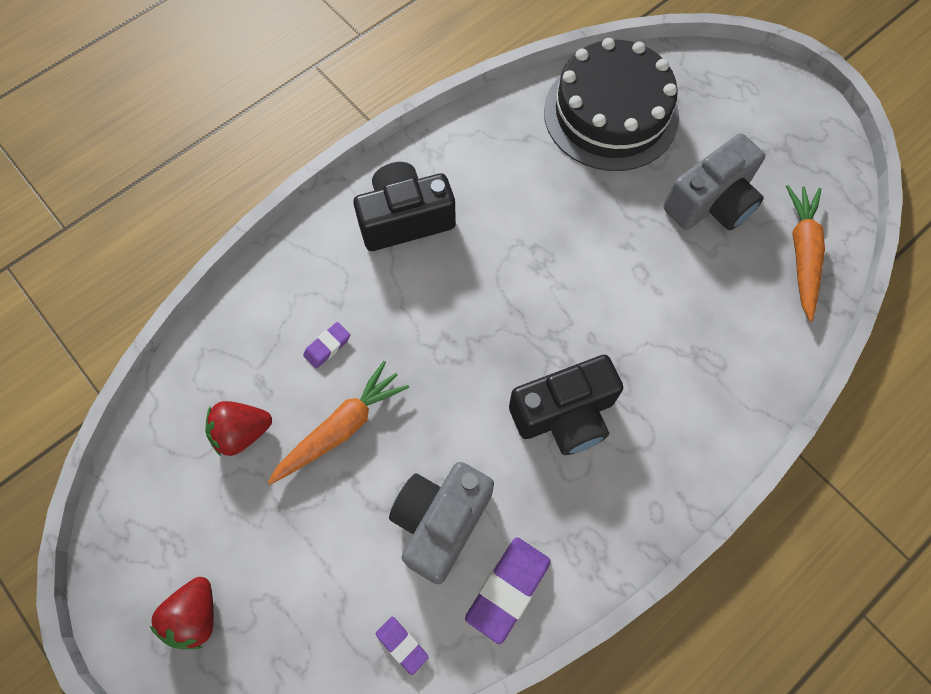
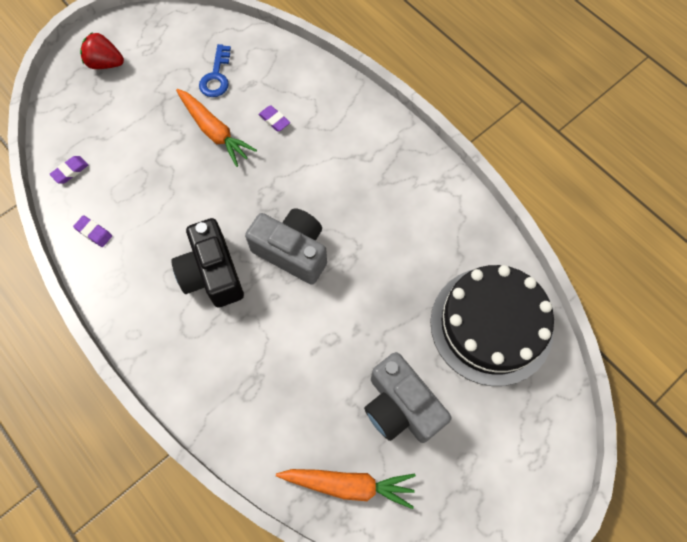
camera: 90 degrees right, 0 degrees up
(242, 432) = (216, 76): red strawberry -> blue key
(405, 219) = (378, 165): black camera -> none
(440, 522) = (144, 192): grey camera -> grey camera (292, 252)
(508, 589) = (94, 232): purple eraser -> purple eraser, size x0.55

